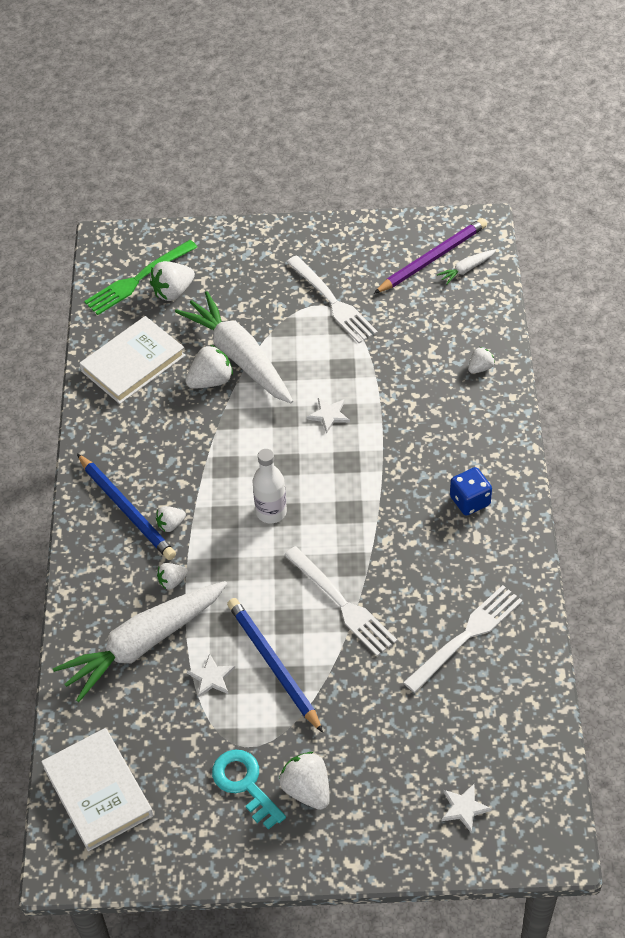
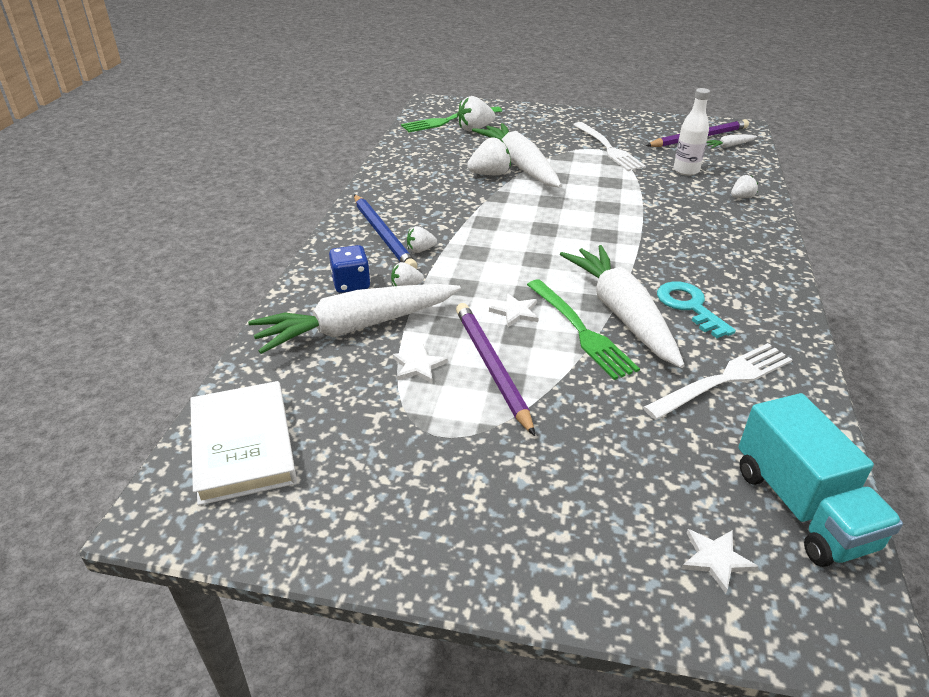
camera: 10 degrees right, 15 degrees down
(133, 363) = (426, 158): white book -> none
(244, 784) = (422, 472): turquoise key -> turquoise key (689, 306)
(271, 512) = (521, 256): white bottle -> white bottle (686, 171)
(273, 665) = (491, 367): blue pencil -> purple pencil
(307, 789) = (500, 494): white strawberry -> none
(329, 415) = (592, 205): white star -> white star (515, 312)
(342, 604) = (581, 331): white fork -> green fork
(375, 574) = (622, 314): none -> white carrot
(470, 501) = (730, 277): blue dice -> blue dice (351, 284)
(523, 751) = (802, 508): none -> turquoise truck

